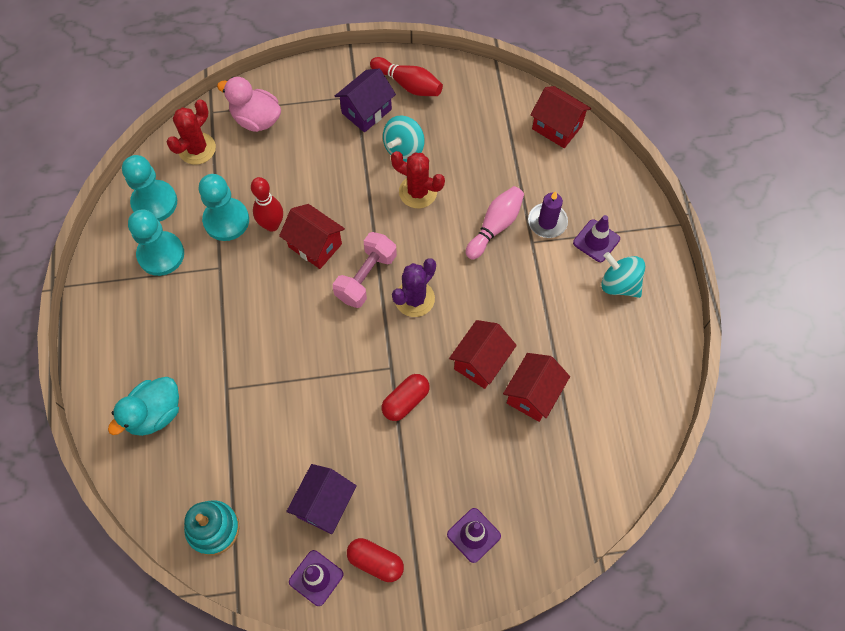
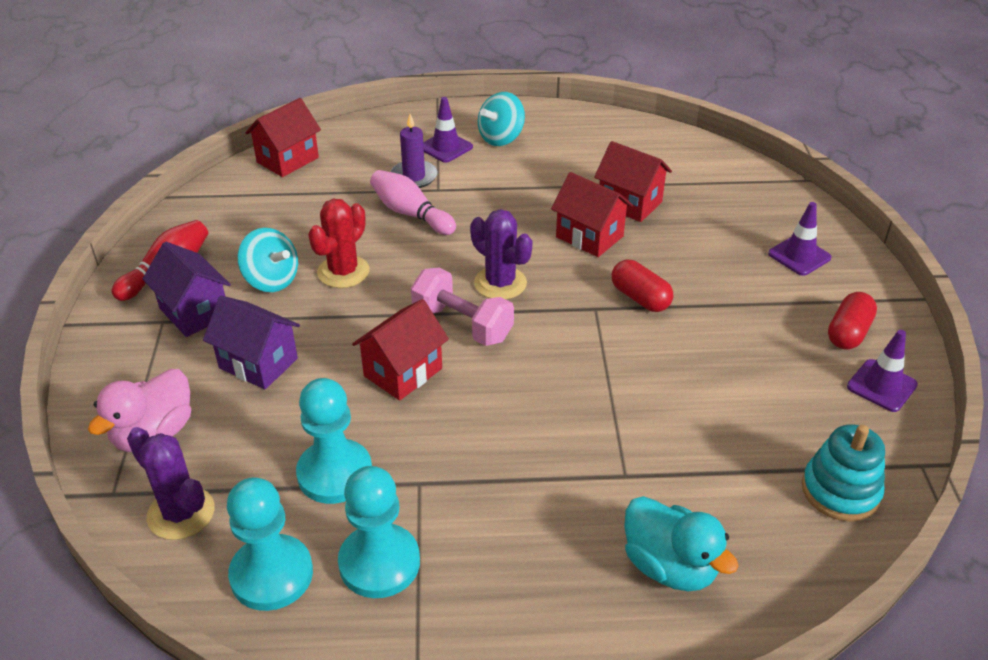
camera: 85 degrees left, 25 degrees down
(197, 149) = (181, 513): red cactus -> purple cactus
(272, 225) = (357, 418): red bowling pin -> none
(325, 505) = (785, 375): purple house -> purple house (258, 363)

